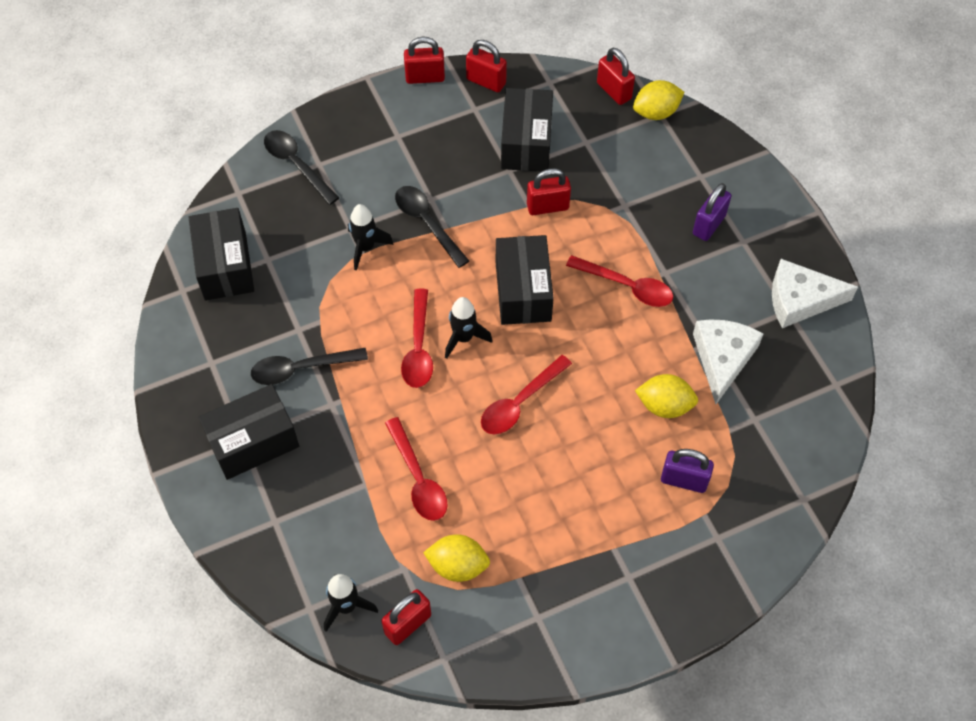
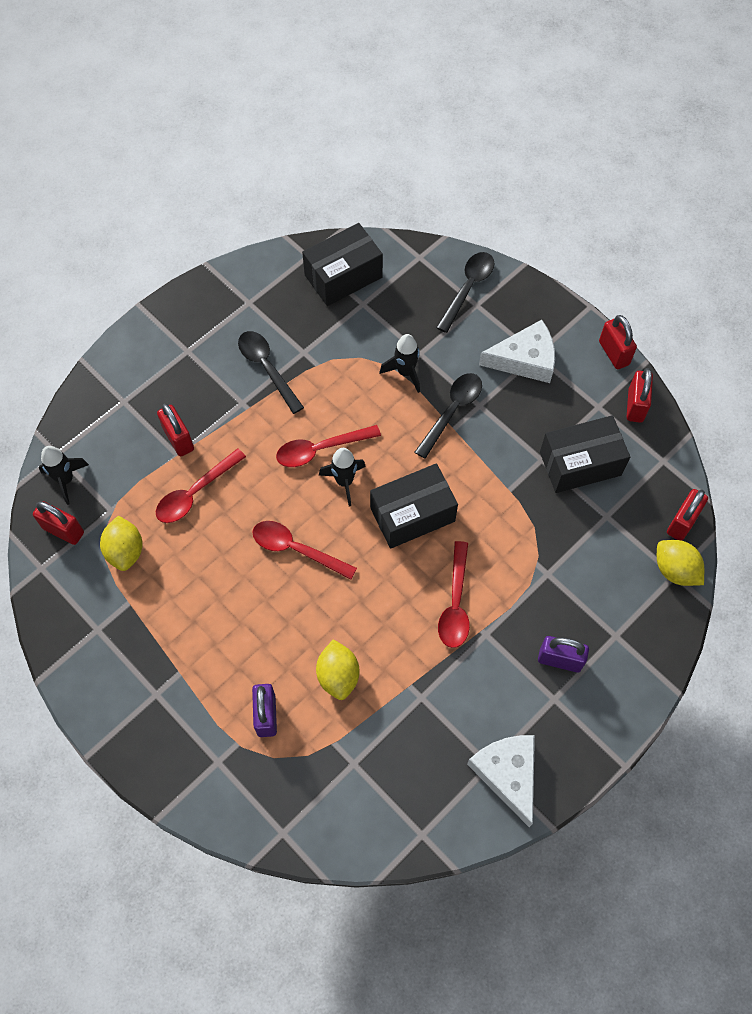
camera: 70 degrees right, 5 degrees up
(253, 442) = (188, 359): black box -> none
(547, 207) = (515, 505): red padlock -> red padlock (178, 439)
(722, 358) = (409, 715): white cheese -> white cheese (524, 359)

